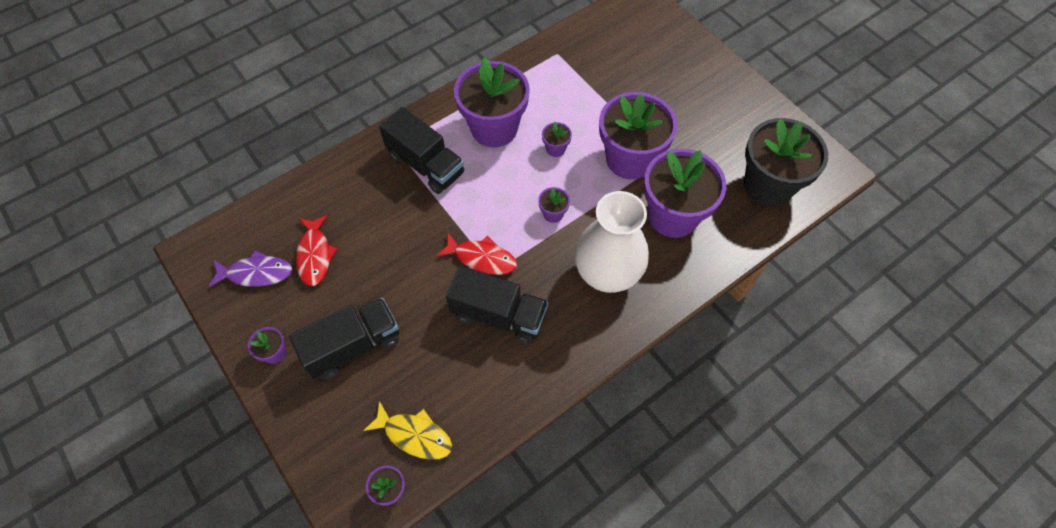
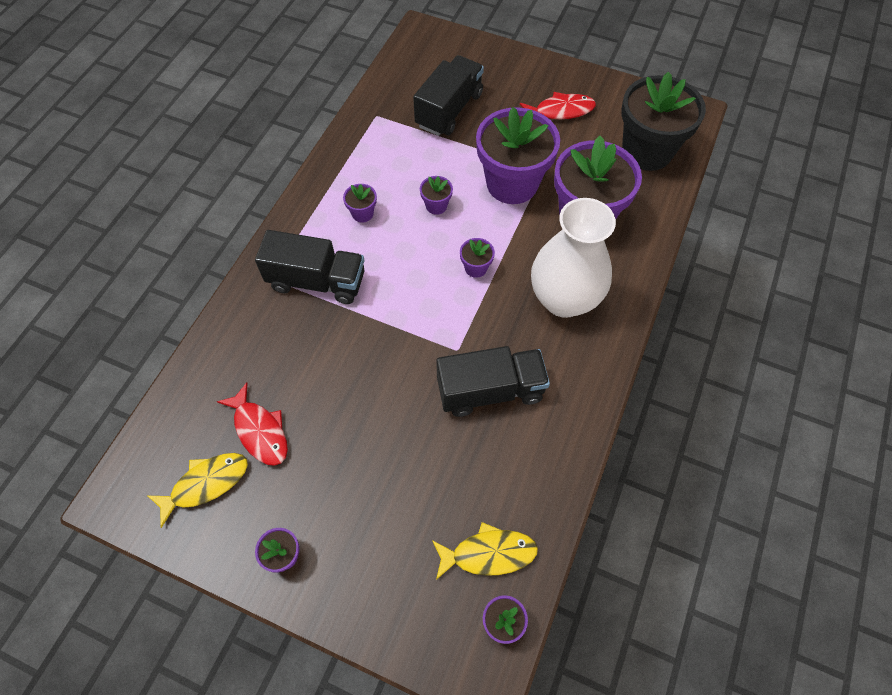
camera: 30 degrees left, 0 degrees up
(256, 273) = (205, 484): purple fish -> yellow fish
(353, 346) = (365, 501): black truck -> black truck (449, 110)
(481, 258) = (436, 344): red fish -> red fish (560, 111)
(494, 128) = (362, 213): purple flower pot -> purple flower pot, size x0.41

